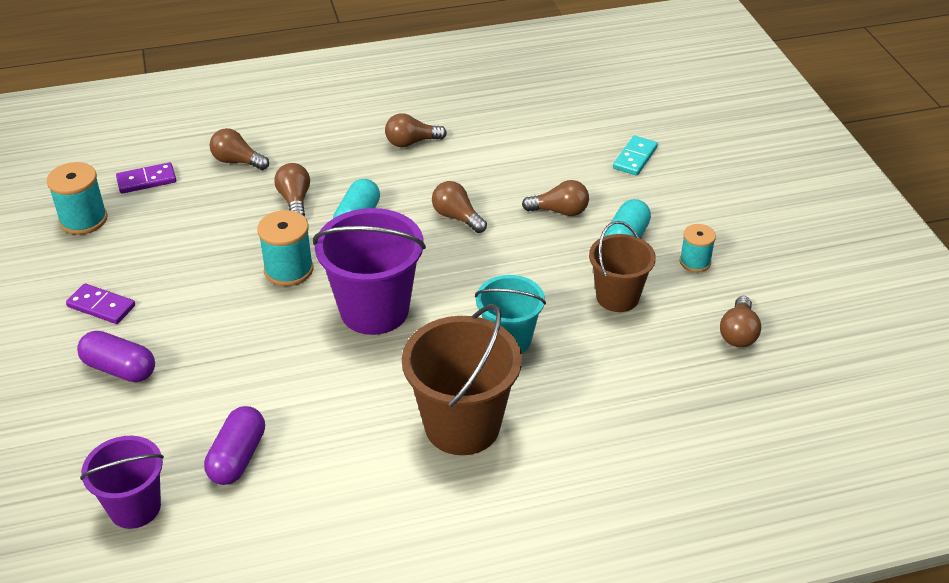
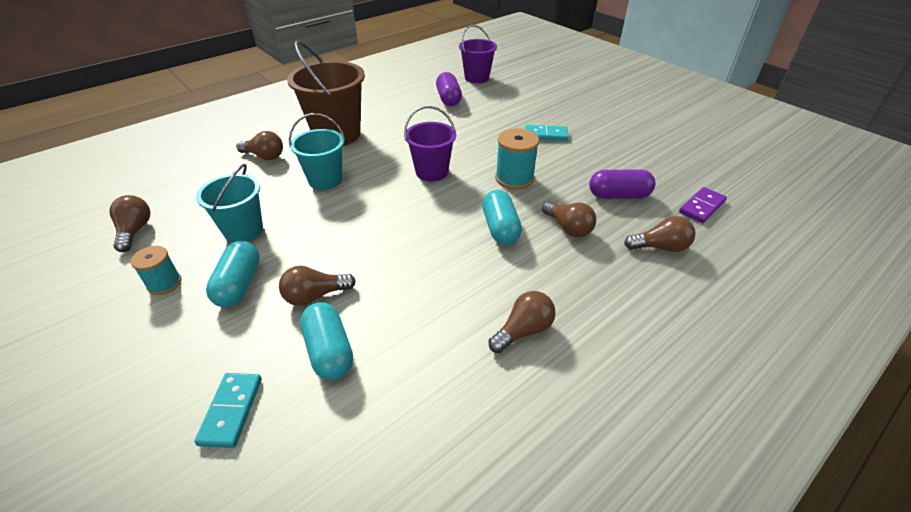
camera: 155 degrees right, 0 degrees up
(83, 220) = (693, 168): turquoise spool -> none
(101, 306) = (601, 131): purple domino -> none
(120, 369) = (549, 111): purple capsule -> purple capsule (618, 195)
(179, 323) = (545, 135): none -> turquoise domino
(374, 310) = (431, 172): purple bucket -> purple bucket, size x0.63
(457, 217) = (415, 257): brown light bulb -> brown light bulb (264, 156)
(560, 171) = (329, 351): none -> turquoise capsule
(617, 297) = (243, 230): brown bucket -> turquoise bucket

